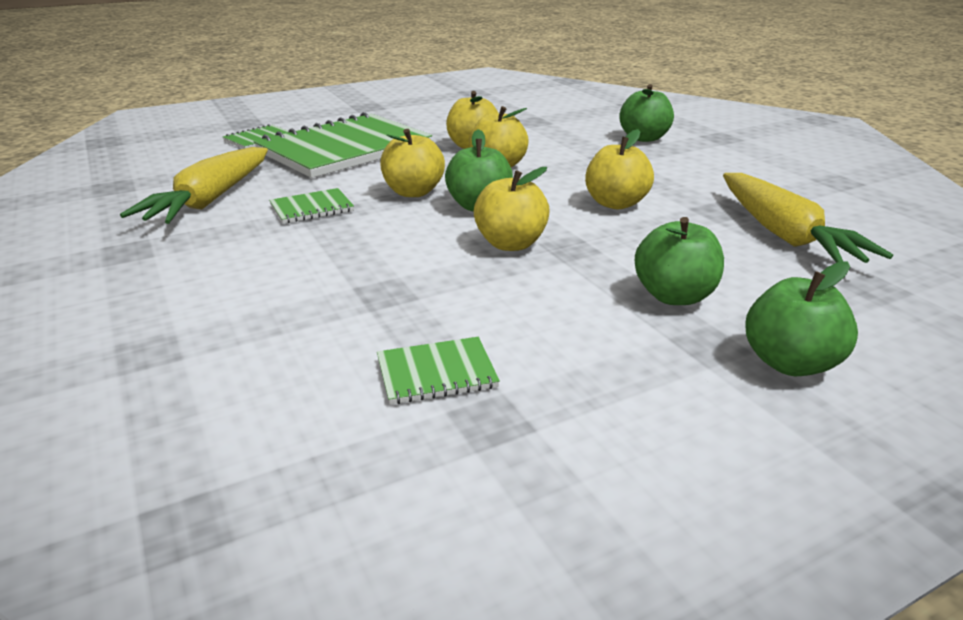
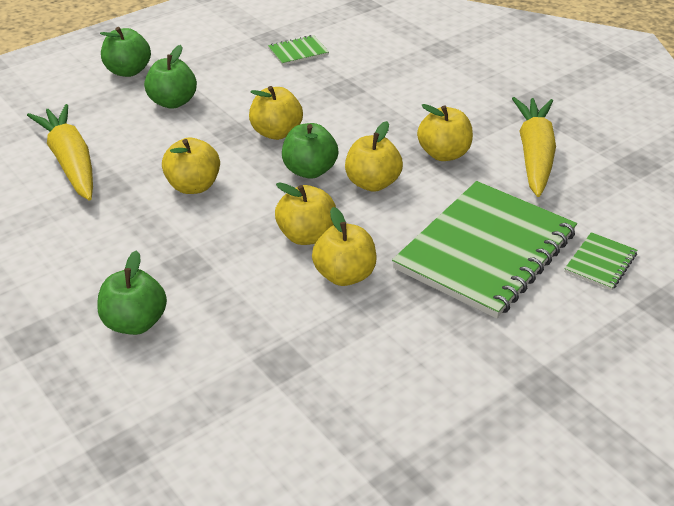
camera: 170 degrees right, 10 degrees up
(312, 208) = (444, 154): green notebook -> yellow apple

